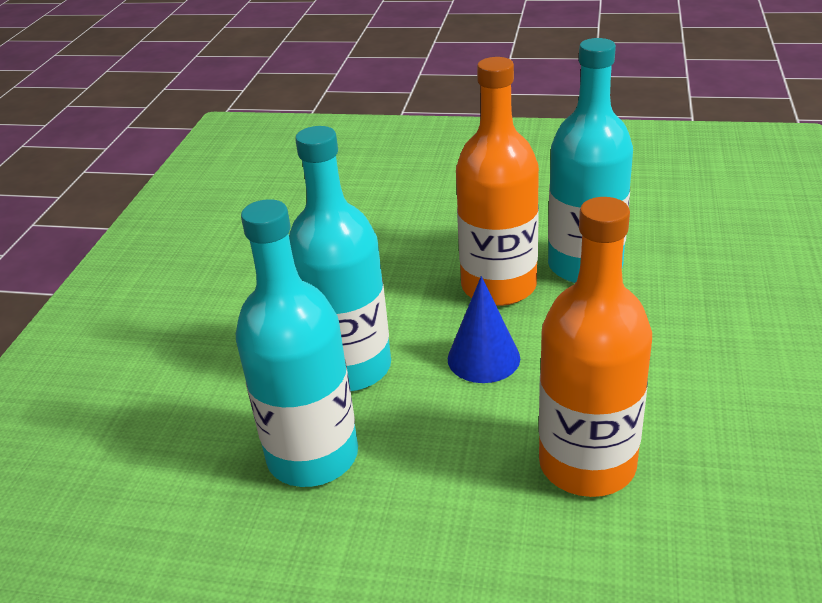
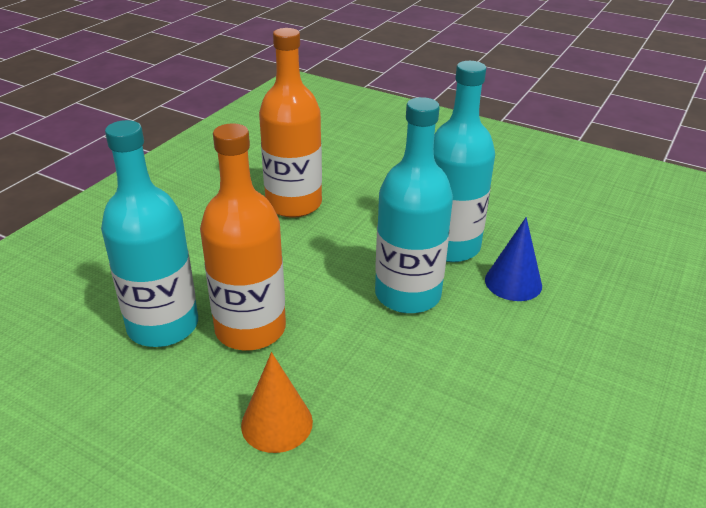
camera: 165 degrees left, 0 degrees up
(421, 233) = (277, 423): none -> orange cone
(483, 358) = (307, 273): blue cone -> blue cone (513, 282)

